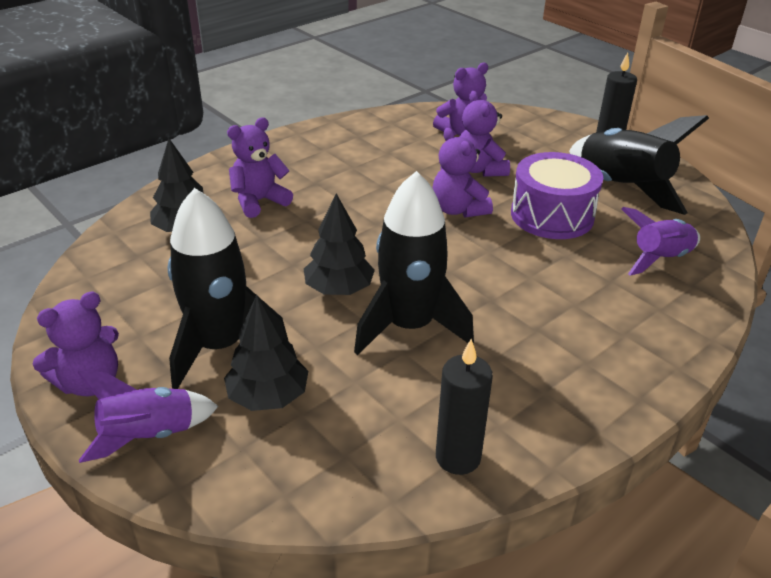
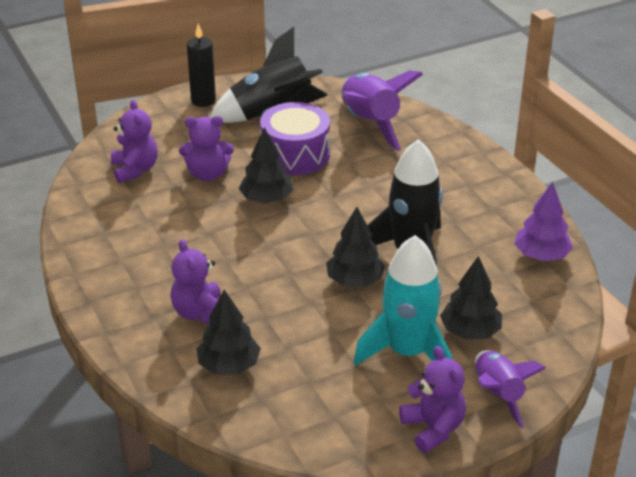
camera: 75 degrees left, 0 degrees up
(220, 346) = (407, 352): black rocket -> turquoise rocket
(458, 209) = (266, 199): purple teddy bear -> black tree
(458, 457) = (541, 255): black candle -> purple tree
(659, 259) = (369, 124): purple rocket -> purple rocket, size x1.58

